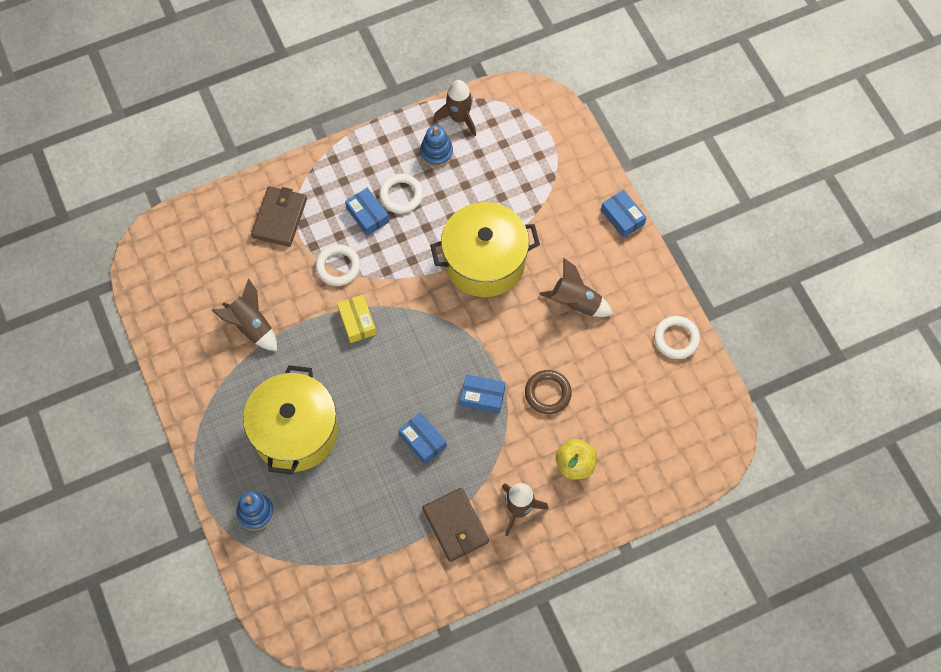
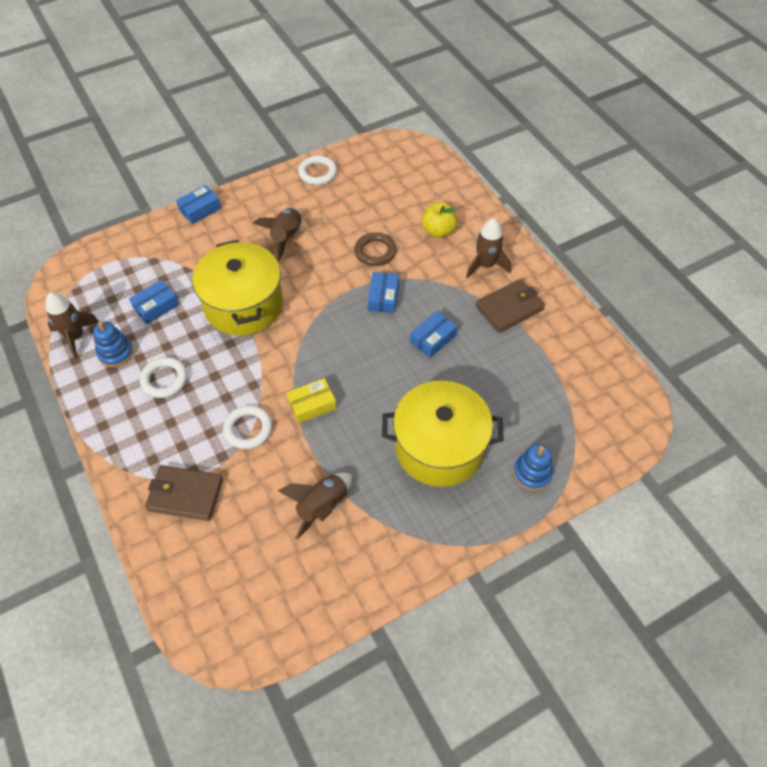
camera: 95 degrees left, 10 degrees down
(367, 215) = (186, 408): blue box -> blue box (156, 306)

